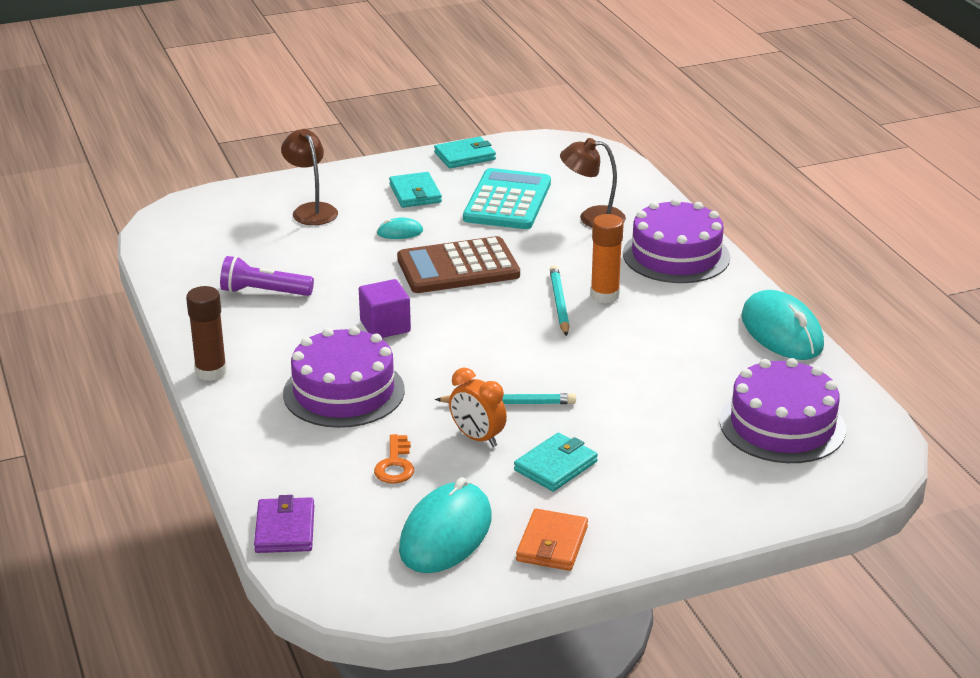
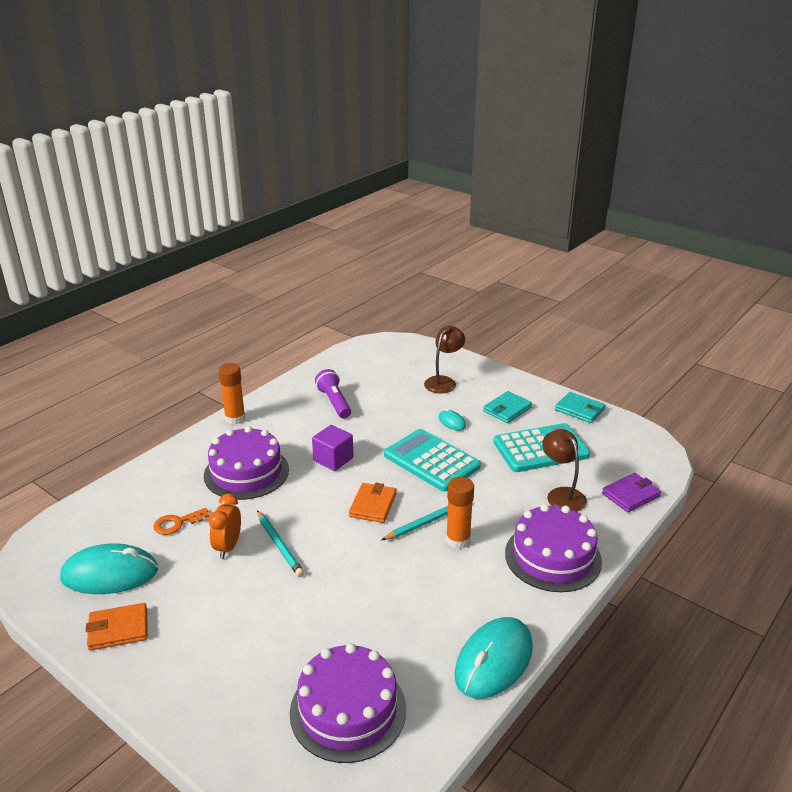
camera: 60 degrees right, 0 degrees up
(211, 372) = (235, 418): brown glue stick -> orange glue stick
(285, 529) = (87, 507): purple wallet -> purple wallet (630, 495)
(458, 267) = (431, 461): brown calculator -> turquoise calculator
(498, 326) = (373, 505): none -> orange wallet
(555, 466) = (215, 596): turquoise wallet -> none

